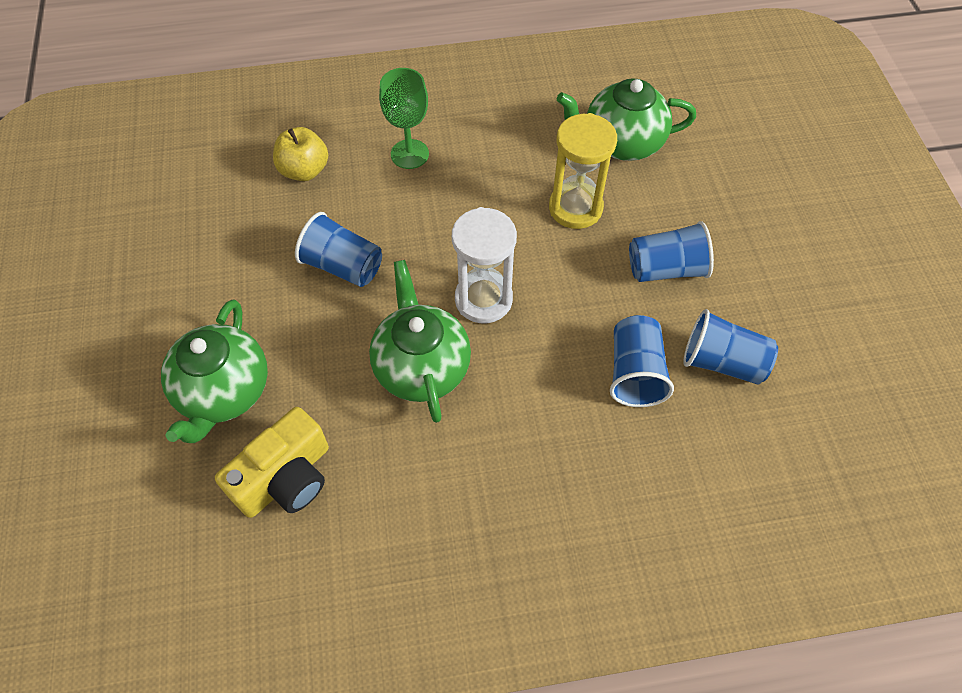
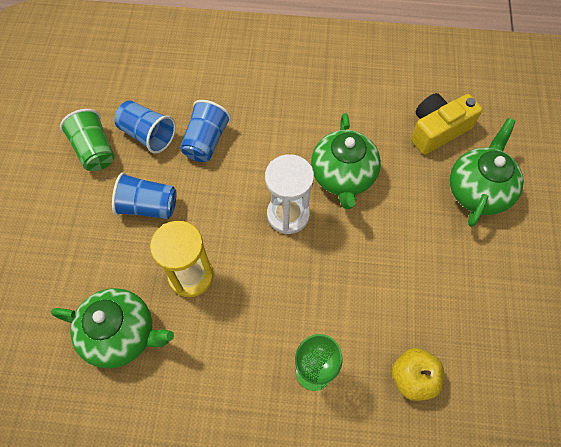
camera: 165 degrees left, 5 degrees up
(343, 266) = (388, 268): blue cup -> none
(781, 322) = (95, 150): none -> green cup

